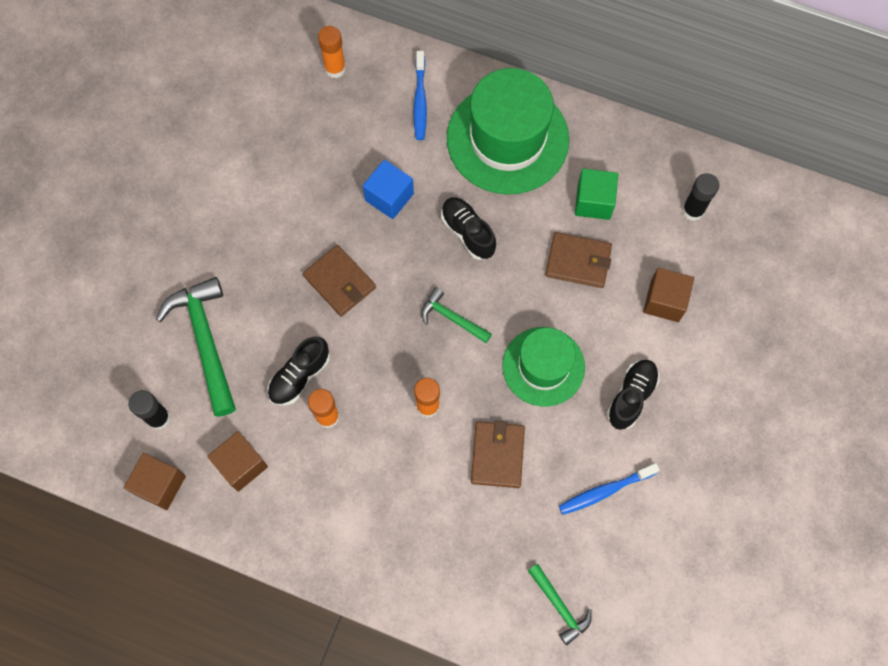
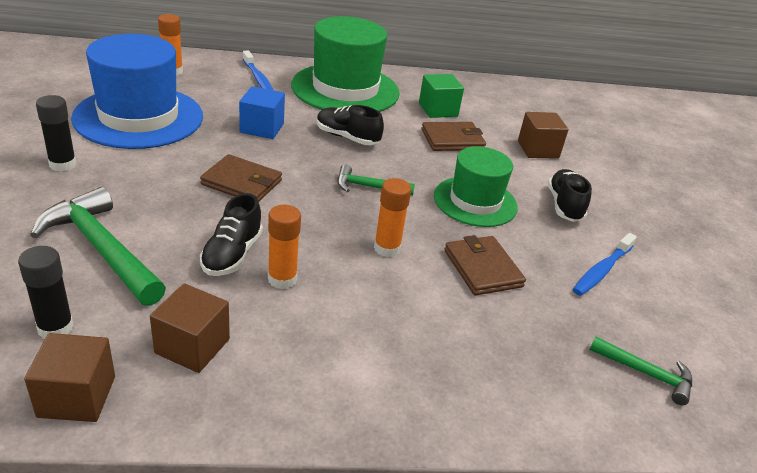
camera: 30 degrees left, 35 degrees down
(279, 153) = (139, 117): none -> blue hat
(693, 210) = (514, 105): black glue stick -> black glue stick (63, 164)

